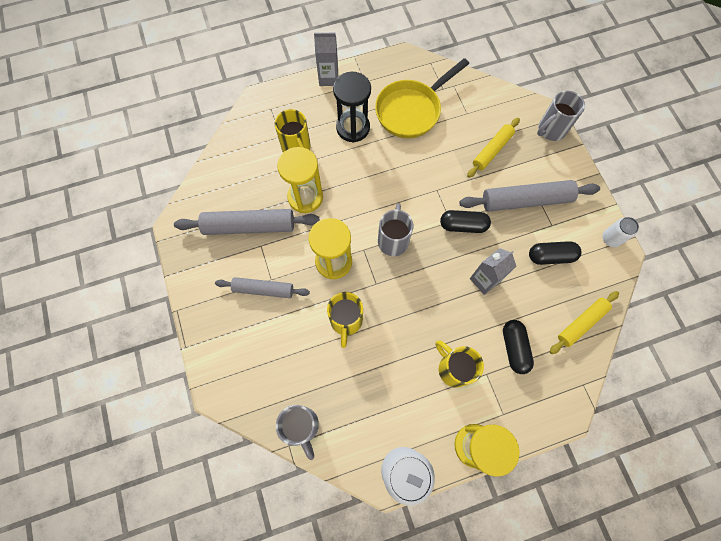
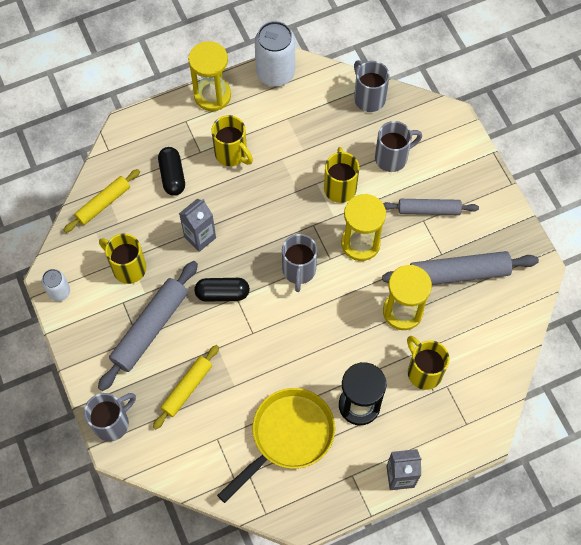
camera: 175 degrees right, 5 degrees down
(289, 349) = (392, 158): none -> grey mug
(526, 200) = (150, 328): grey rolling pin -> grey rolling pin turned 45 degrees counterclockwise
(550, 256) = (128, 267): black capsule -> yellow mug

